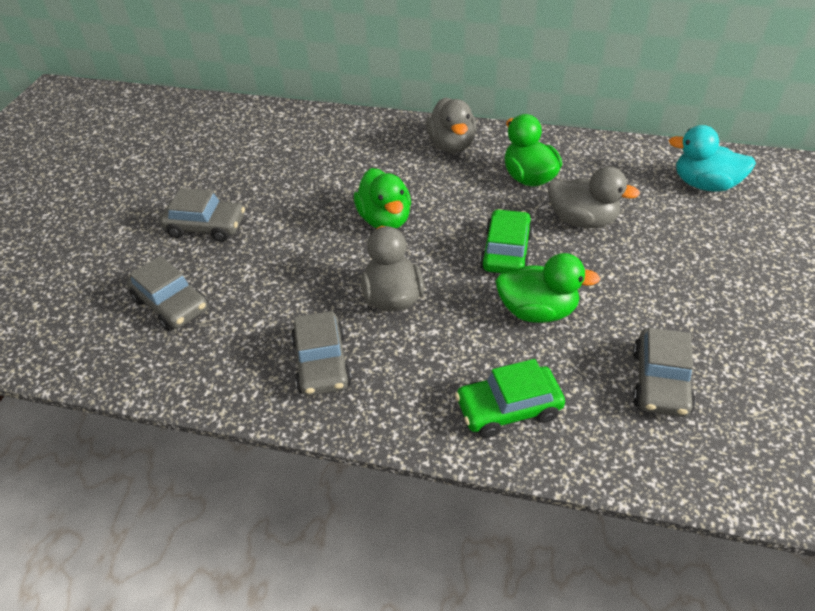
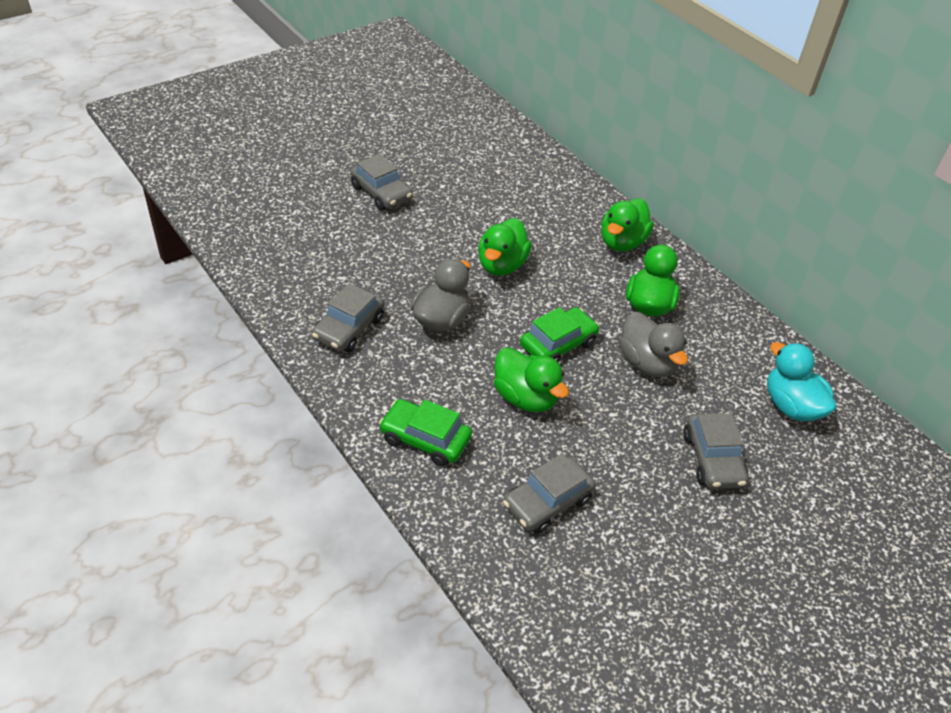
camera: 35 degrees right, 0 degrees up
(171, 304) = (305, 230): grey car -> grey car (712, 459)
(451, 145) = (622, 242): grey duck -> green duck

